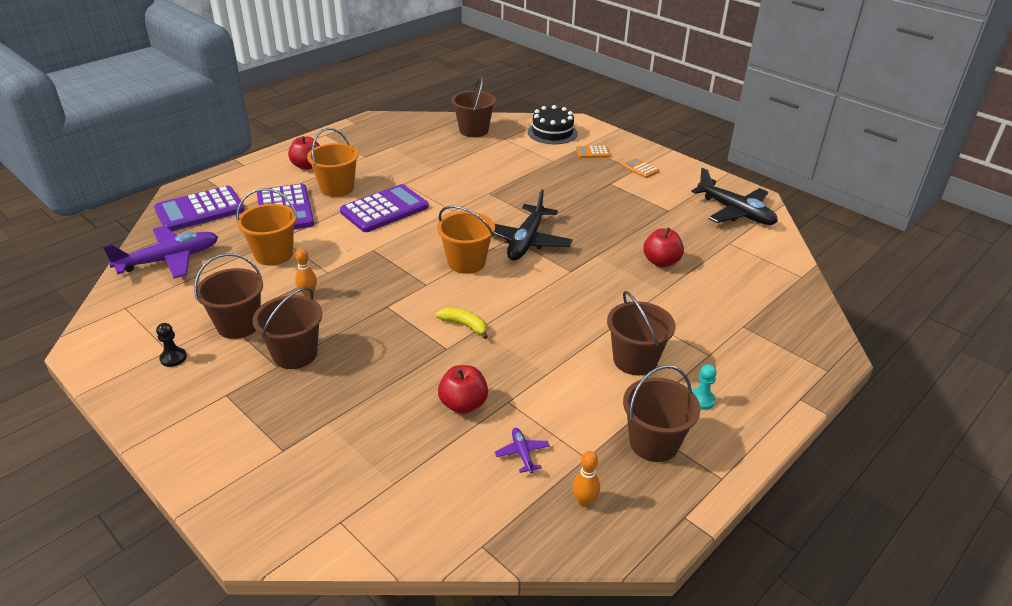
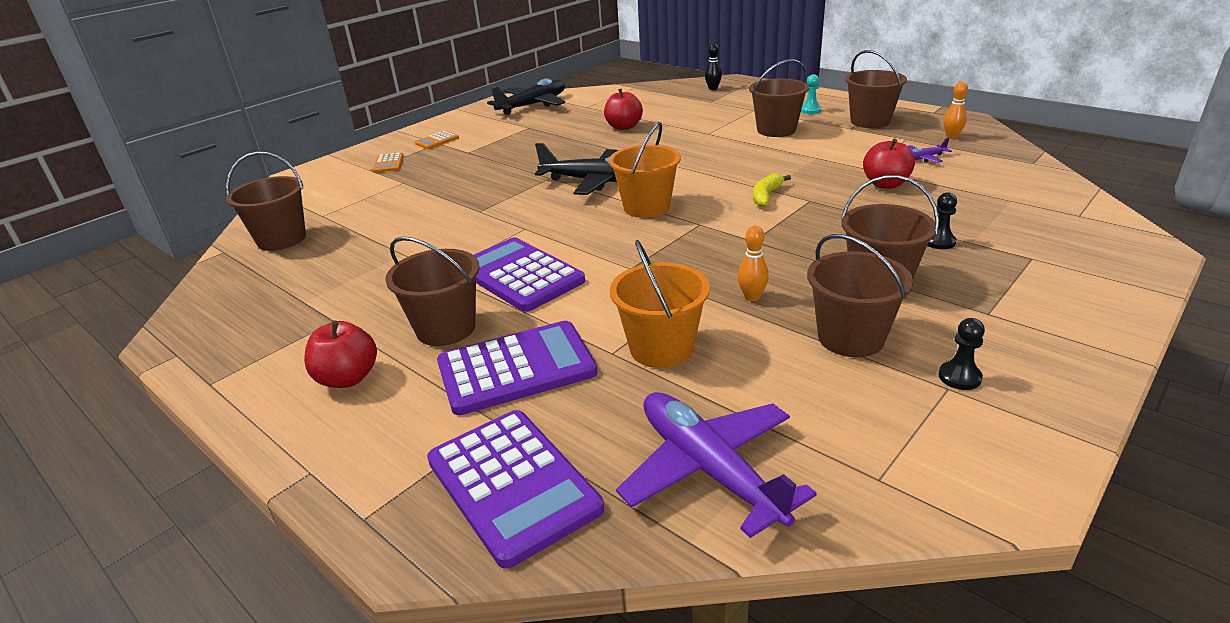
camera: 90 degrees left, 5 degrees down
(336, 404) = (939, 242): none -> black pawn
(337, 188) = (446, 328): orange bucket -> brown bucket
(552, 132) = (320, 188): black cake -> none
(796, 334) = (713, 89): none -> black bowling pin

